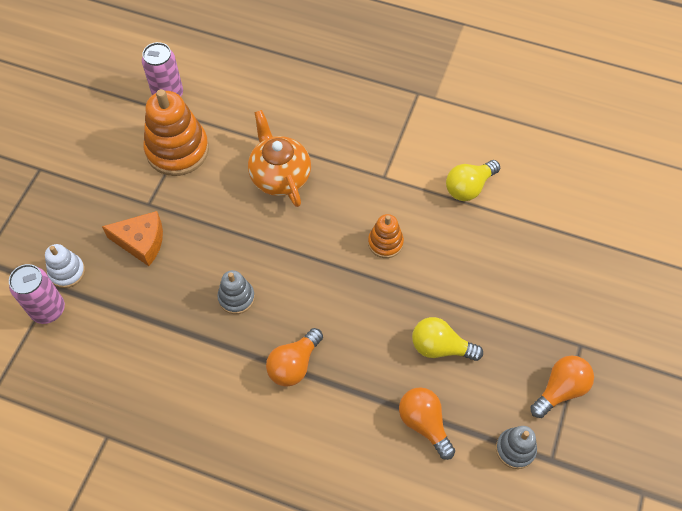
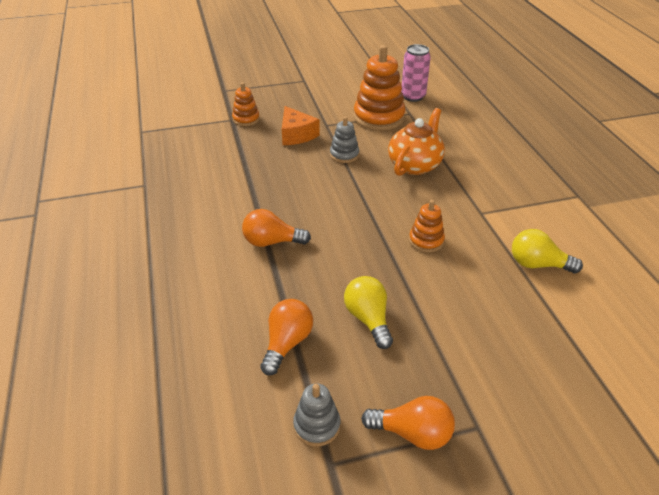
camera: 55 degrees right, 20 degrees down
(48, 310) = (214, 124): pink can -> none
(67, 272) = (246, 119): white stacking toy -> orange stacking toy
(236, 298) = (298, 190): grey stacking toy -> grey stacking toy (344, 155)

